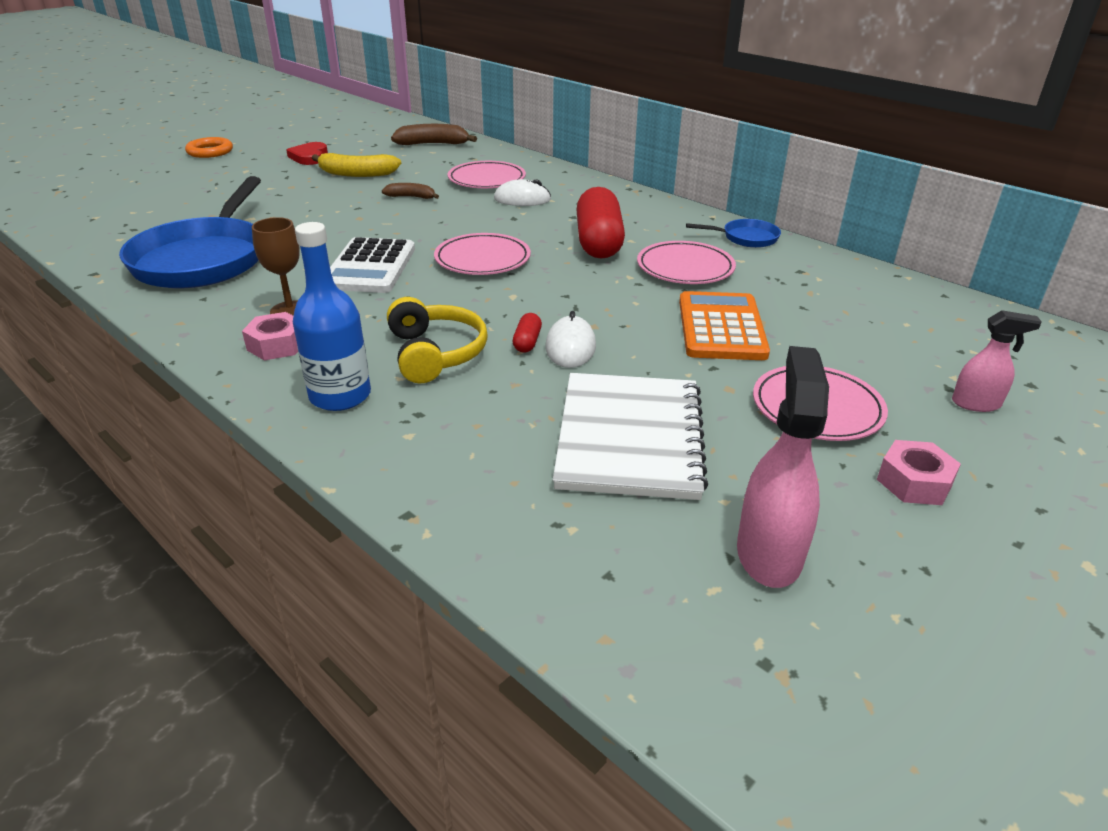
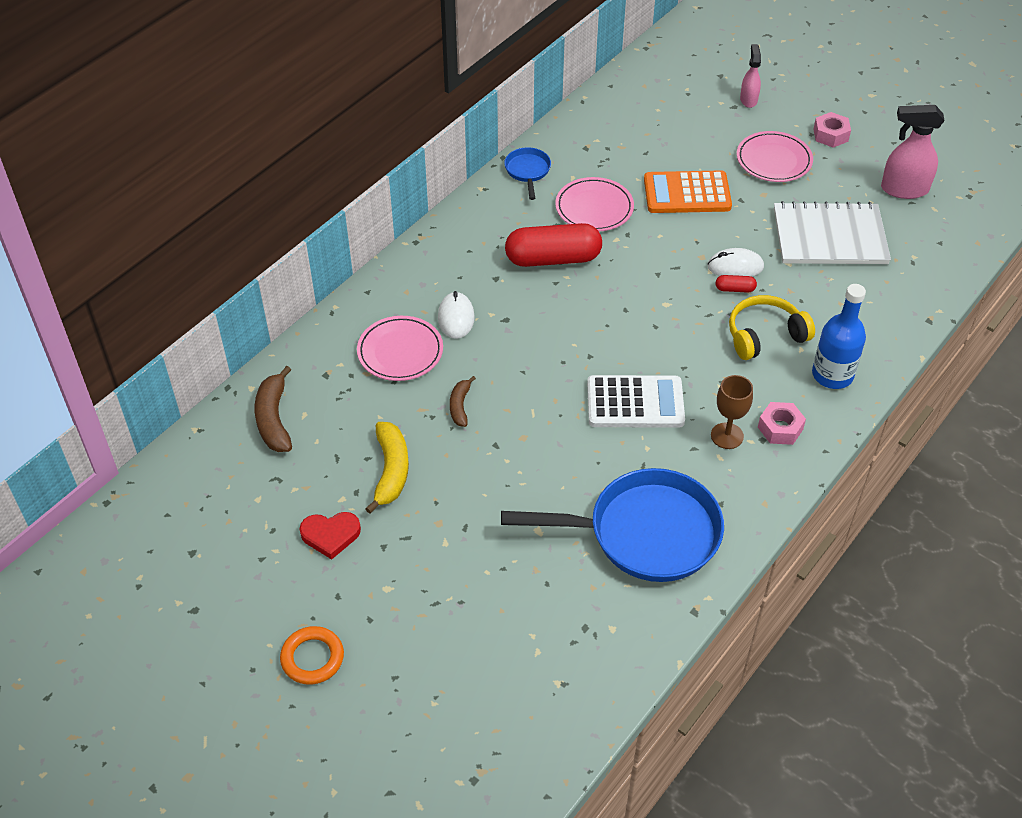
camera: 95 degrees left, 15 degrees up
(482, 259) = (603, 330): pink plate -> none

